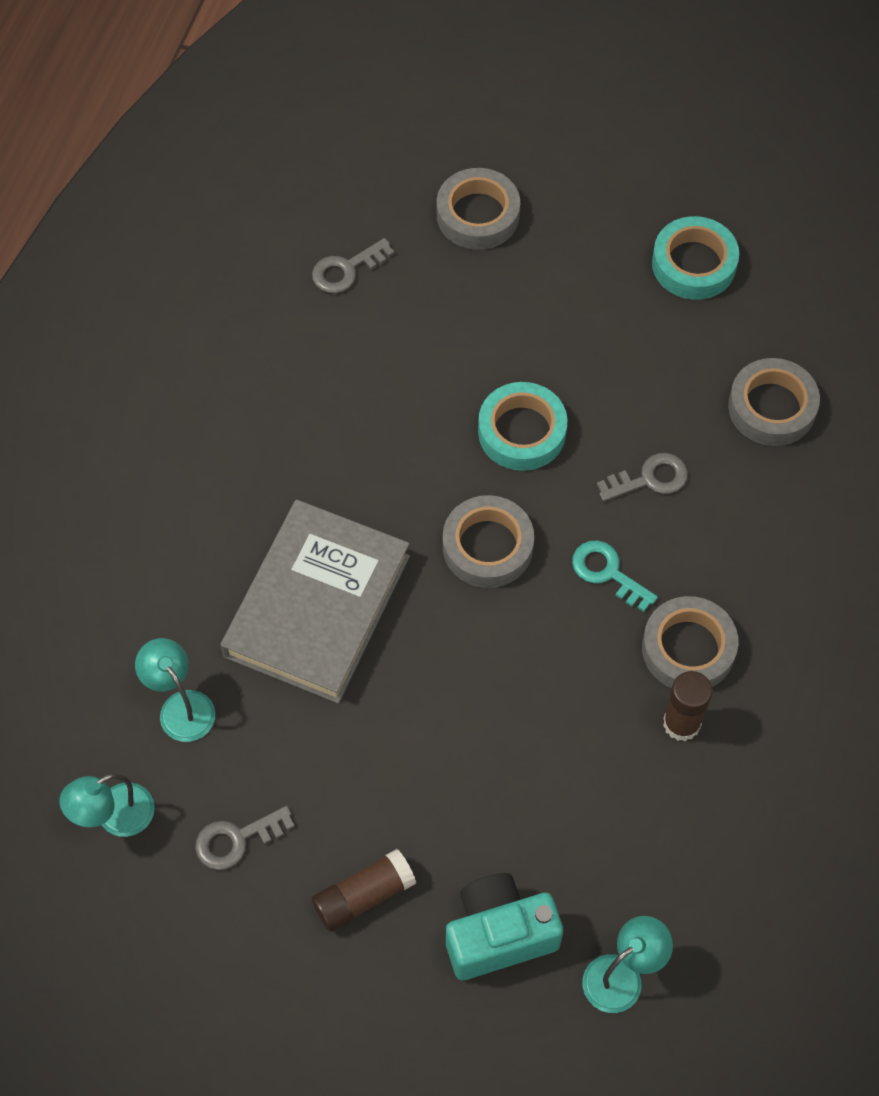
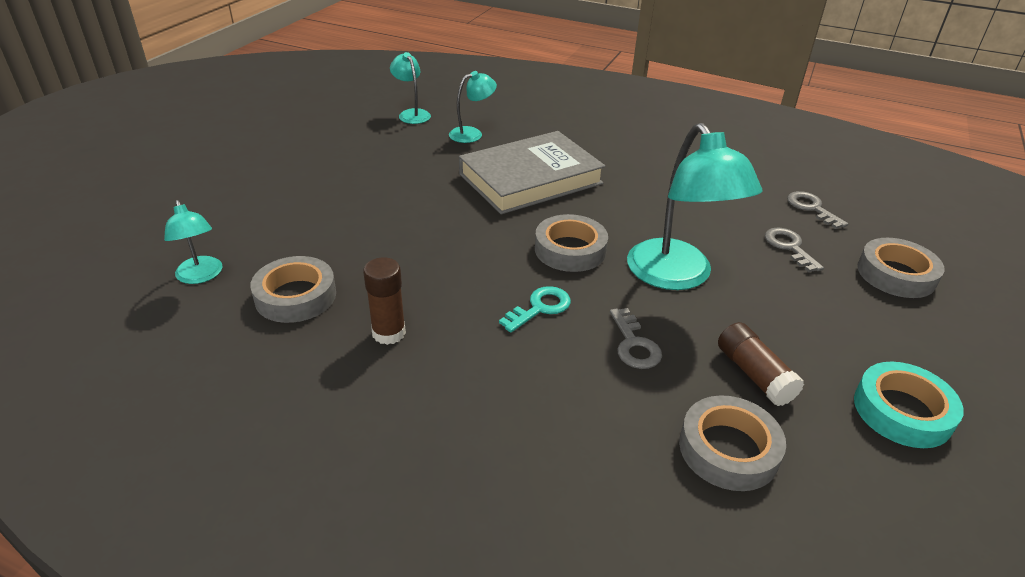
camera: 95 degrees right, 25 degrees down
(236, 839) = (382, 145): grey key -> grey key (789, 247)
(317, 606) = (530, 179): grey book -> grey book turned 60 degrees counterclockwise
(363, 896) = (324, 181): brown glue stick -> brown glue stick (754, 374)
(499, 935) = (267, 226): turquoise camera -> none
(522, 431) = (677, 276): turquoise tape -> turquoise lamp
(688, 648) = (458, 346): grey tape -> grey tape (295, 296)

